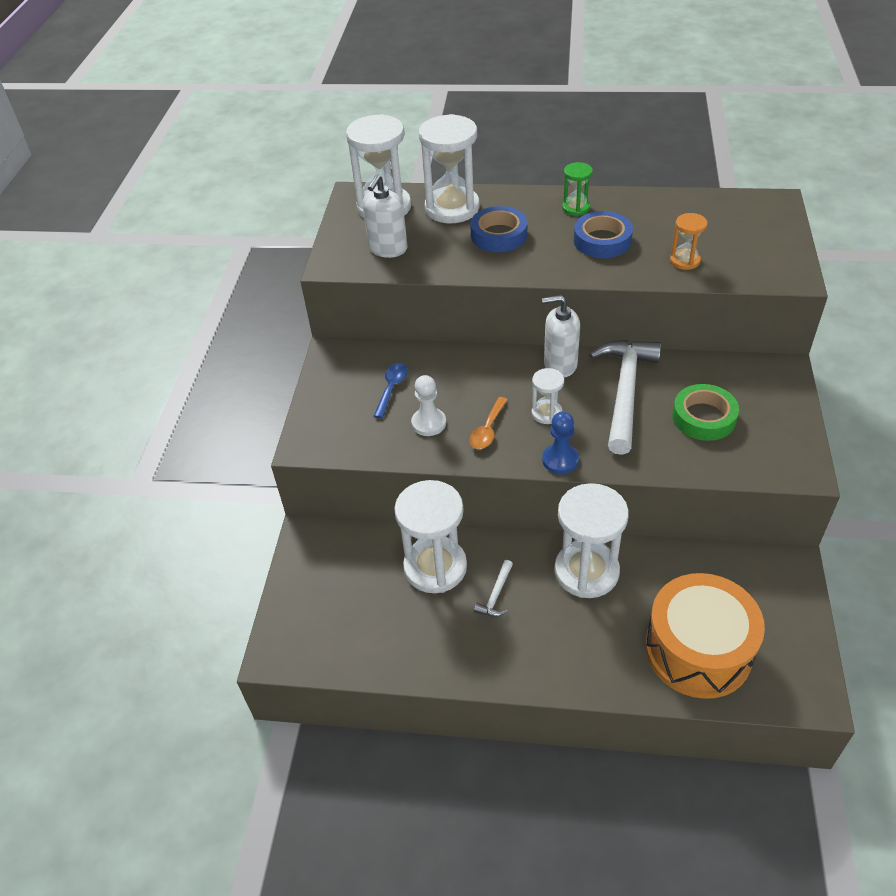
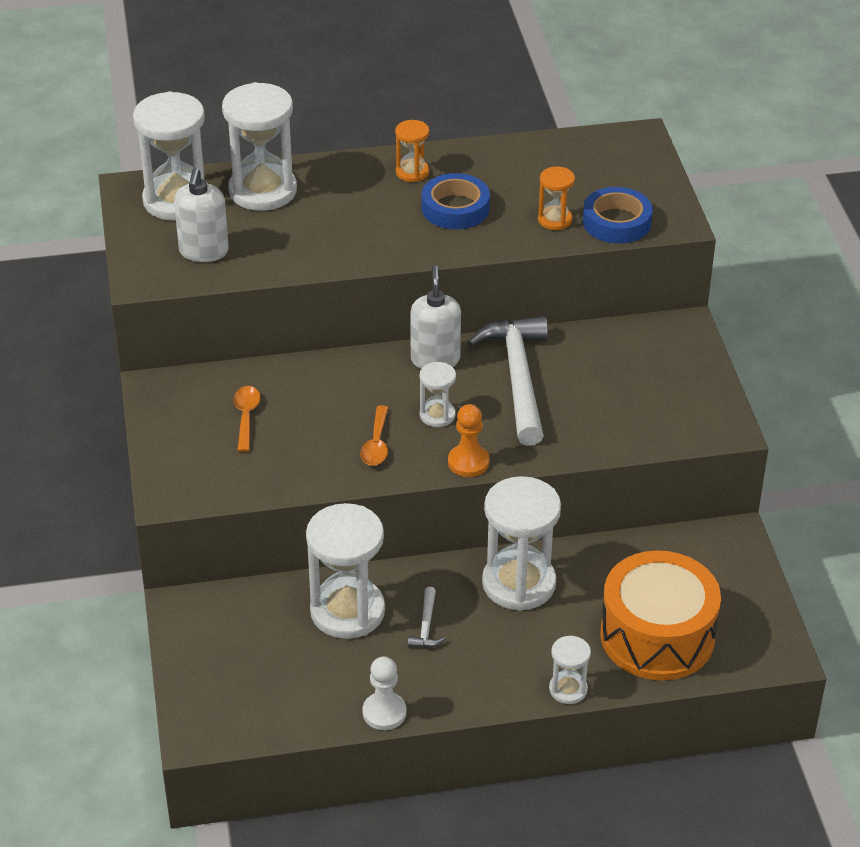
camera: 20 degrees left, 5 degrees down
(392, 388) = (246, 417): blue spoon -> orange spoon
(428, 423) = (305, 448): white pawn -> white pawn (384, 712)
(499, 235) = (332, 217): blue tape -> blue tape (617, 222)
(560, 365) = (435, 359): white soap dispenser -> white soap dispenser turned 105 degrees clockwise
(560, 460) = (468, 462): blue pawn -> orange pawn
(576, 208) = (412, 172): green hourglass -> orange hourglass
(602, 686) = (568, 689): none -> white hourglass
(704, 417) = (611, 392): green tape -> none

